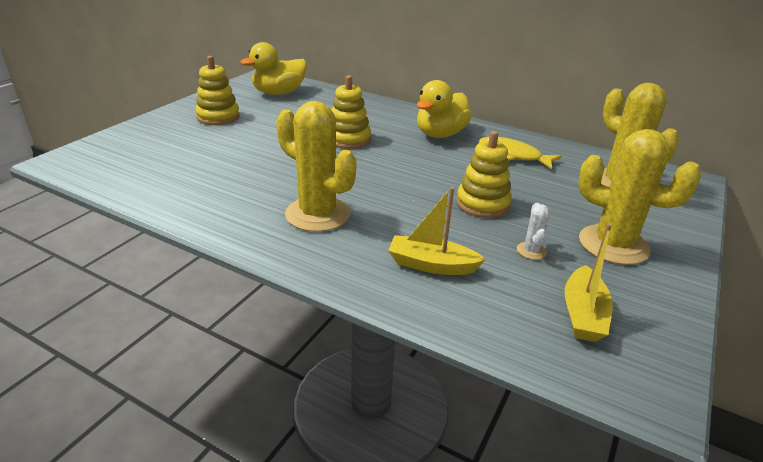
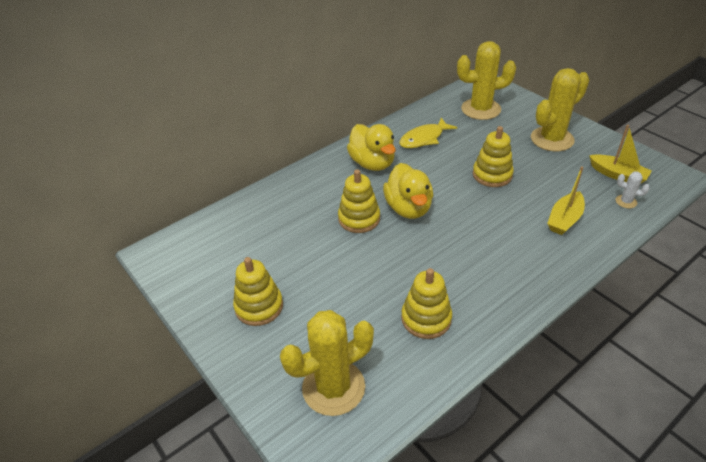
camera: 65 degrees left, 10 degrees up
(221, 187) = (426, 318): none -> yellow stacking toy
(279, 93) = (217, 248): yellow duck -> yellow duck (408, 208)
(317, 214) = (488, 262): yellow cactus -> yellow cactus (333, 387)
(531, 251) = (554, 173): white cactus -> white cactus (626, 201)

